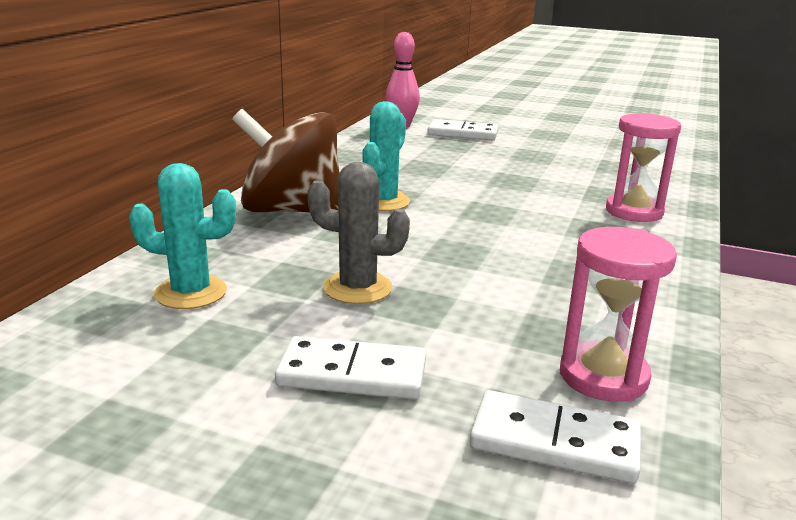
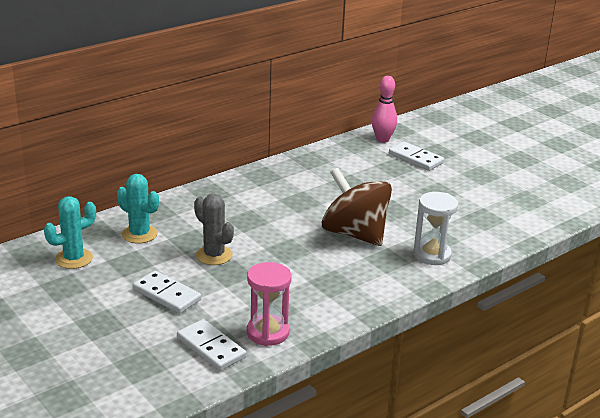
camera: 30 degrees right, 5 degrees up
(291, 210) = (233, 197): brown spinning top -> brown spinning top (354, 234)
(383, 202) = (290, 204): turquoise cactus -> turquoise cactus (74, 259)
(634, 212) = (432, 255): pink hourglass -> white hourglass

